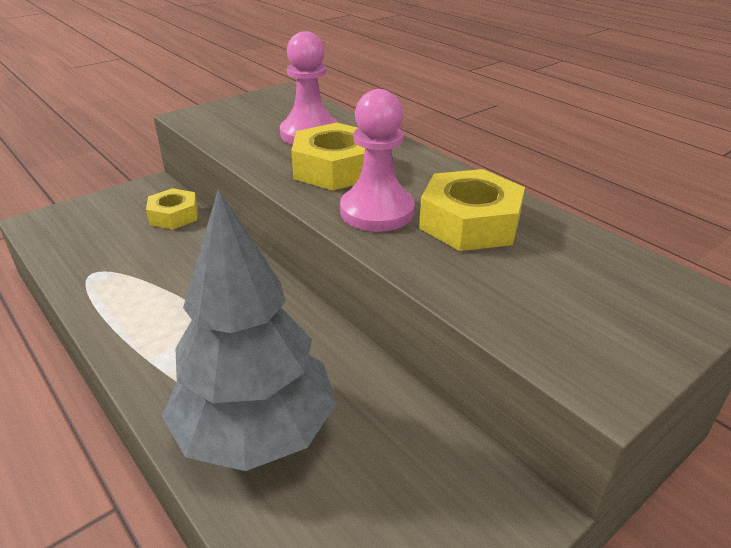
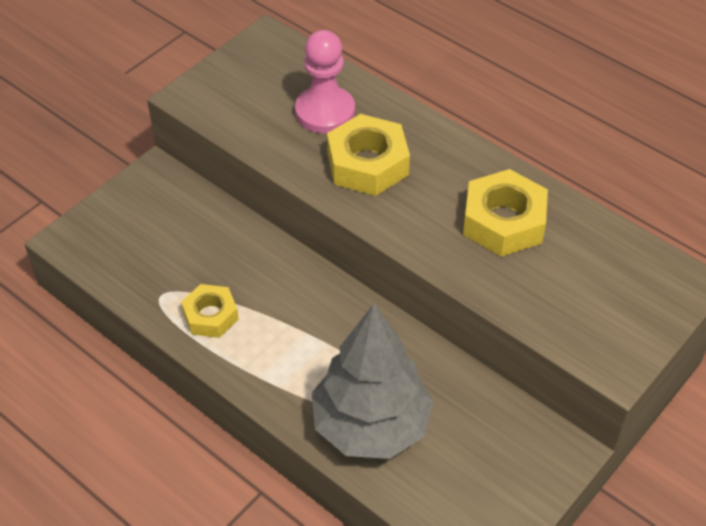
camera: 10 degrees left, 15 degrees up
(174, 215) = (200, 212): yellow nut -> yellow nut (210, 316)
(377, 211) = (422, 218): pink pawn -> none

